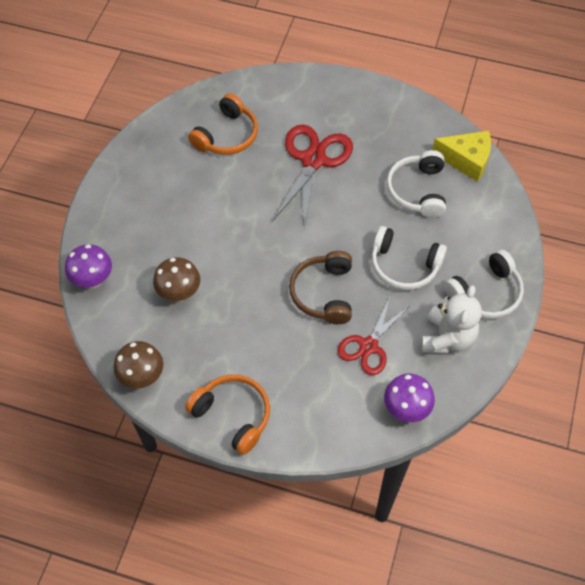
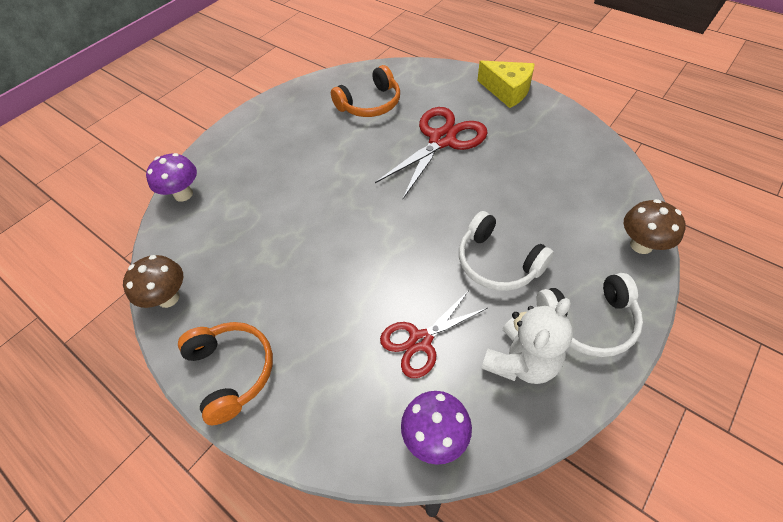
camera: 25 degrees right, 5 degrees down
(179, 293) = (252, 226): brown mushroom -> brown mushroom (641, 245)
(324, 293) = (395, 267): brown headphones -> none
(417, 191) = (541, 191): white headphones -> none
(466, 160) = (607, 174): yellow cheese -> yellow cheese (507, 91)

